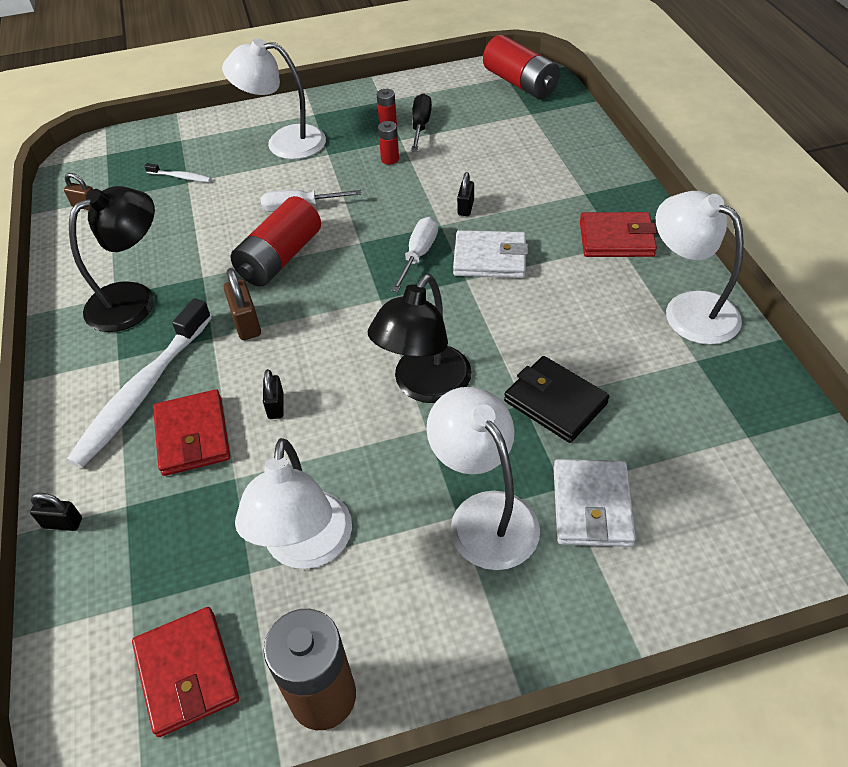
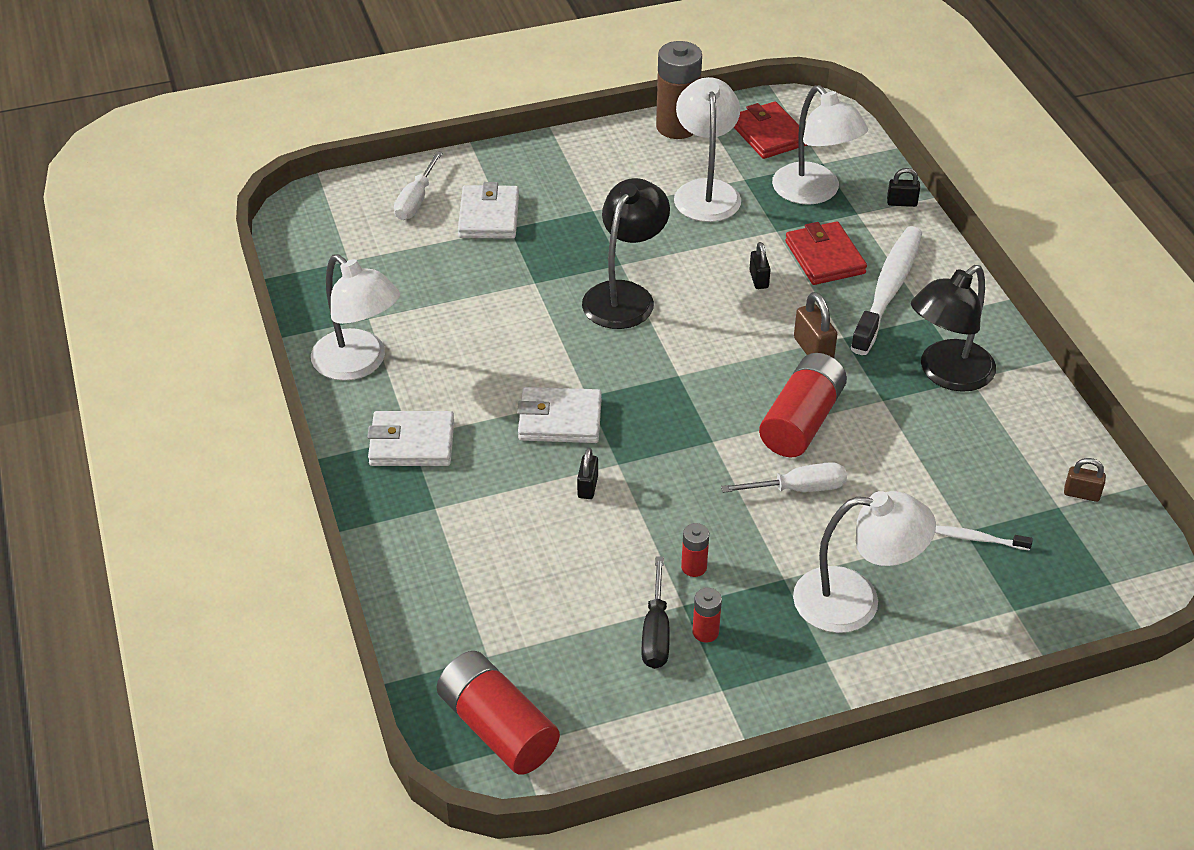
camera: 175 degrees right, 5 degrees down
(418, 255) = (641, 424): white screwdriver -> white screwdriver (416, 200)
(484, 514) = (572, 211): white lamp -> white lamp (814, 192)
(555, 402) = (507, 283): black wallet -> none
(616, 239) = (412, 443): red wallet -> white wallet

